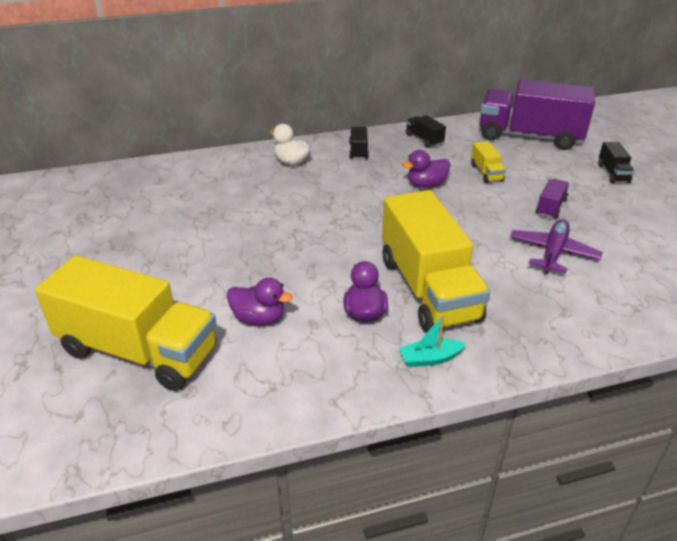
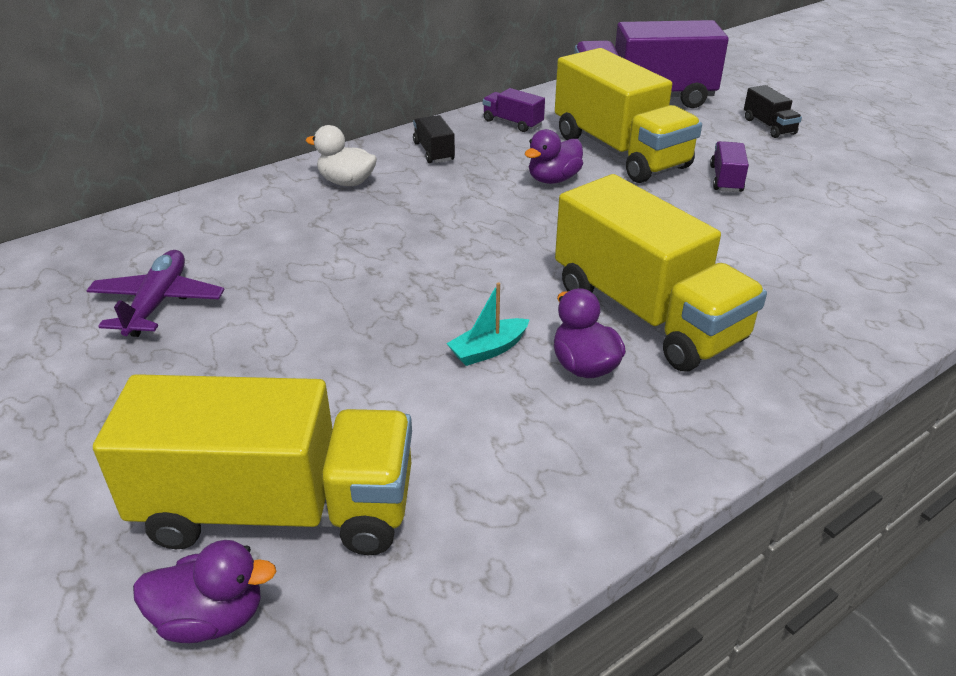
camera: 20 degrees left, 0 degrees up
(259, 318) = (438, 410): purple duck -> purple duck (211, 618)
(424, 139) = (512, 123): black truck -> purple truck
(430, 358) = (710, 405): turquoise boat -> turquoise boat (488, 350)
(486, 173) = (620, 151): yellow truck -> yellow truck, size x2.39
(553, 253) = (767, 234): purple plane -> purple plane (158, 303)

